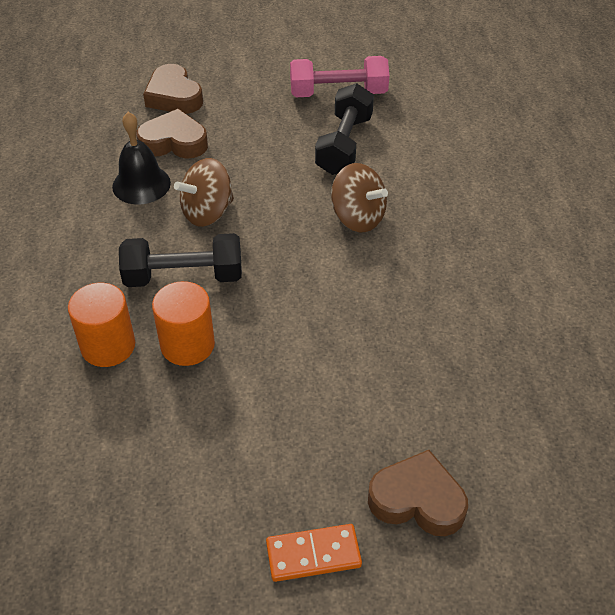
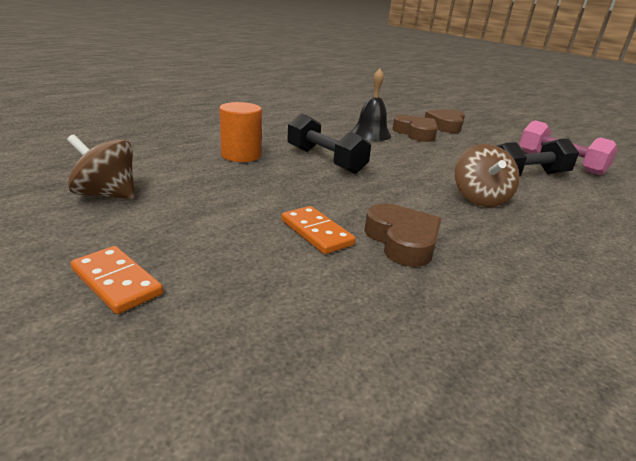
camera: 50 degrees right, 20 degrees down
(187, 345) = (273, 175): orange cylinder -> none
(207, 212) = (385, 153): brown spinning top -> brown spinning top (107, 195)
(330, 377) = (316, 232): none -> orange domino
(417, 500) = (231, 325): brown heart -> brown heart (402, 241)

